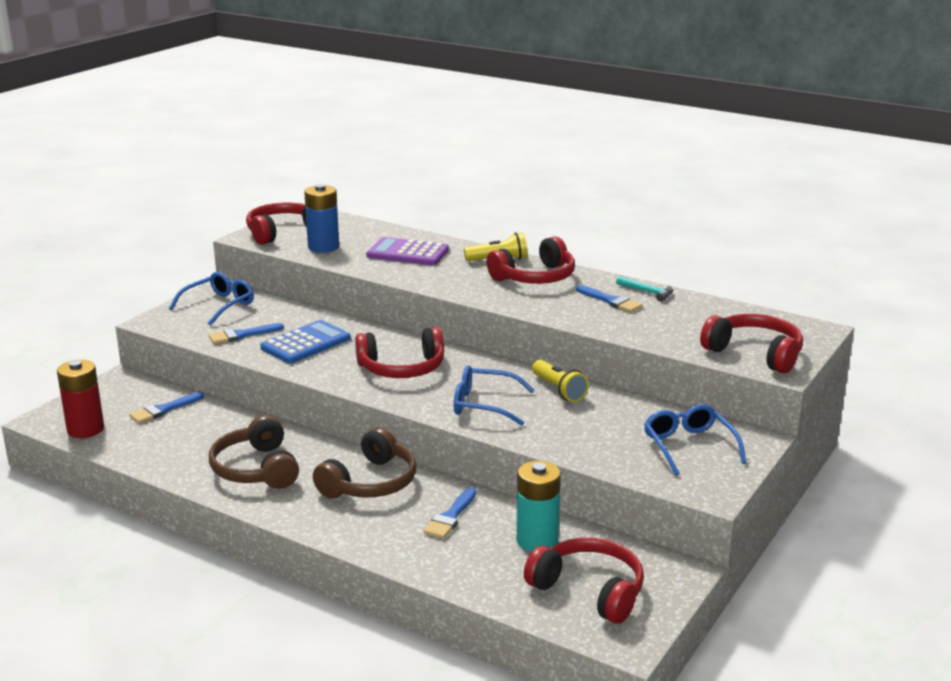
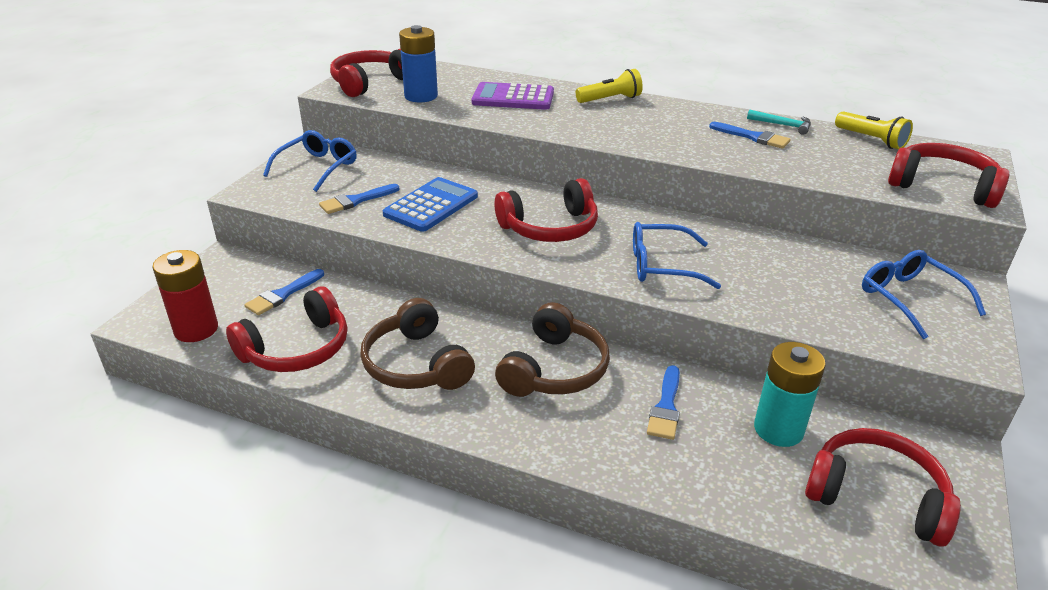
camera: 10 degrees left, 10 degrees up
(535, 277) = (659, 116): red headphones -> red headphones (297, 348)
(558, 390) = (730, 240): yellow flashlight -> yellow flashlight (871, 140)

